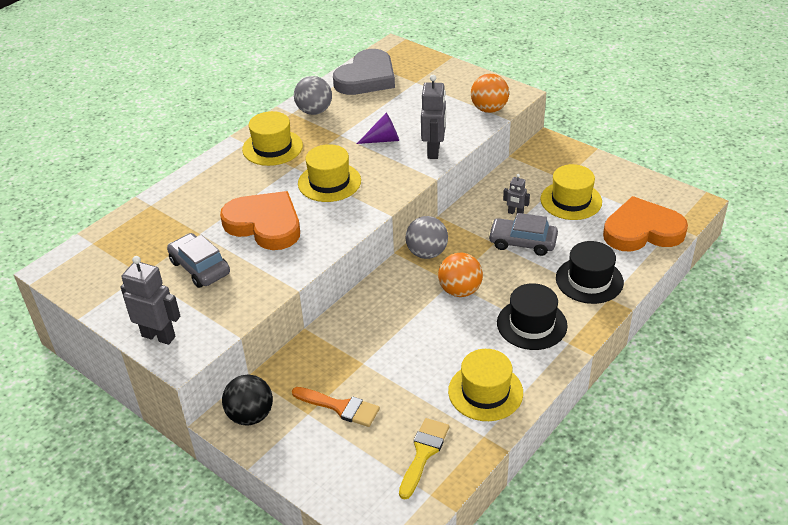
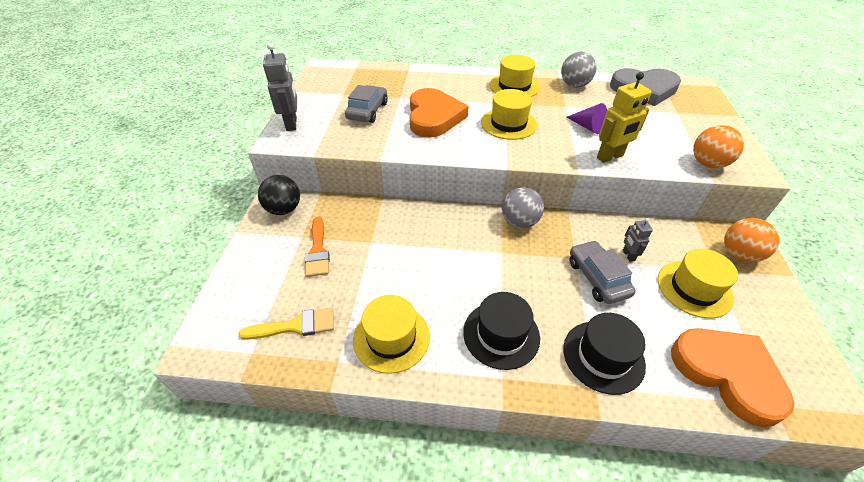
camera: 55 degrees right, 5 degrees up
(434, 151) = (610, 157): grey robot -> yellow robot
(460, 290) = (496, 262): orange ball -> orange ball (739, 254)

